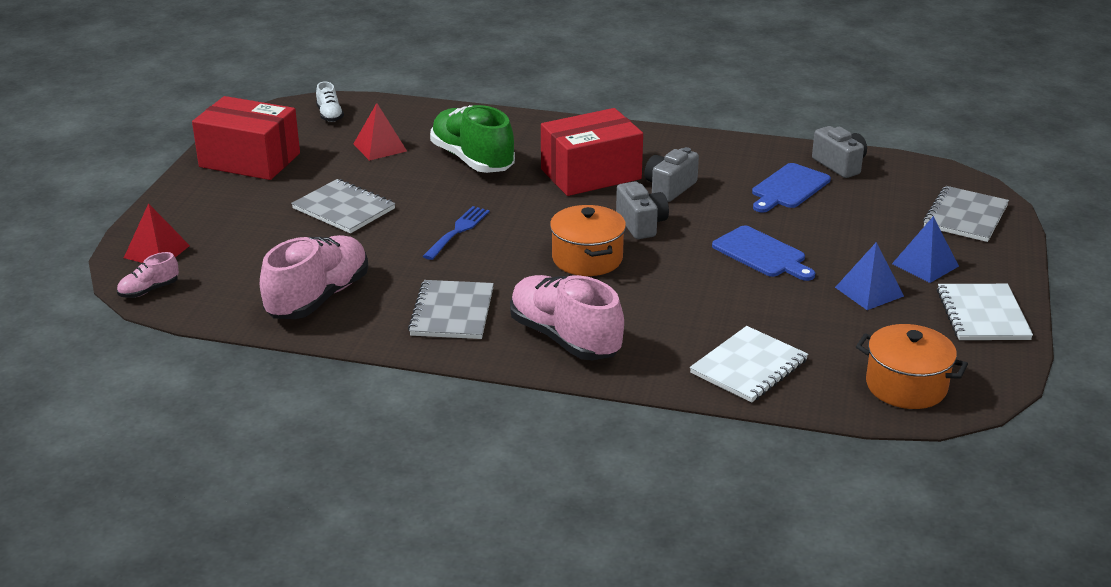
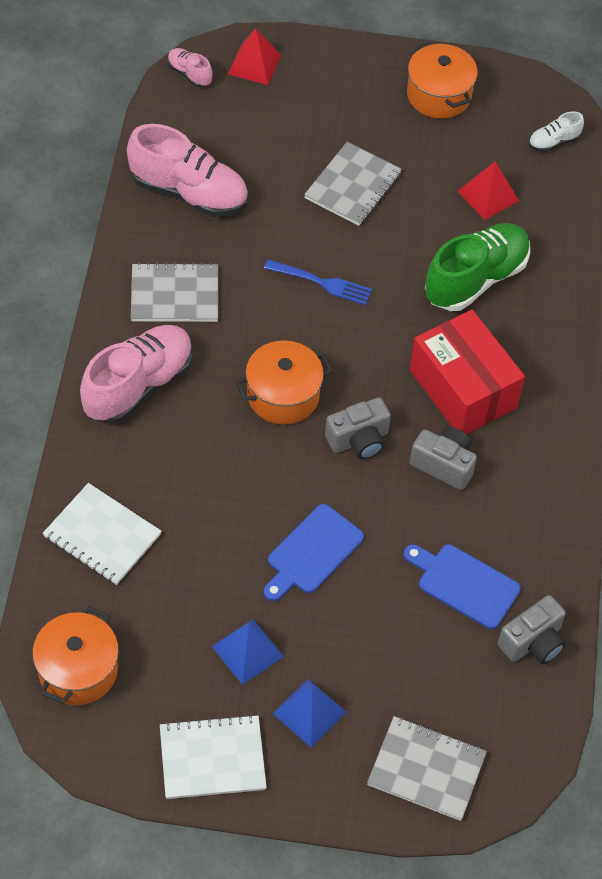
camera: 80 degrees right, 25 degrees up
(249, 160) = (439, 95): red box -> orange pot

